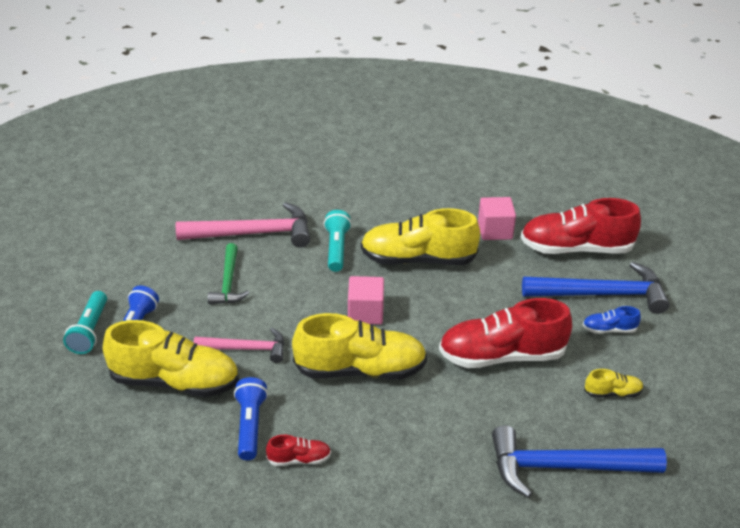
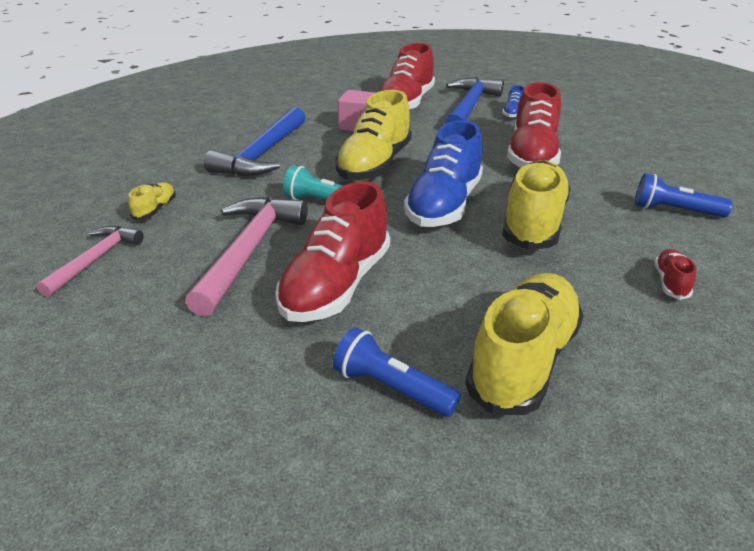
camera: 70 degrees left, 5 degrees down
(90, 331) = (373, 445): turquoise flashlight -> none
(228, 282) = (336, 285): green hammer -> red shoe
(246, 349) = (476, 290): pink hammer -> pink hammer (95, 260)
(250, 426) = (616, 308): blue flashlight -> blue flashlight (674, 211)
(365, 313) = (444, 205): pink cube -> blue shoe
(564, 467) = (670, 159): blue hammer -> blue hammer (262, 154)
(612, 393) = (586, 127): yellow shoe -> yellow shoe (155, 210)

